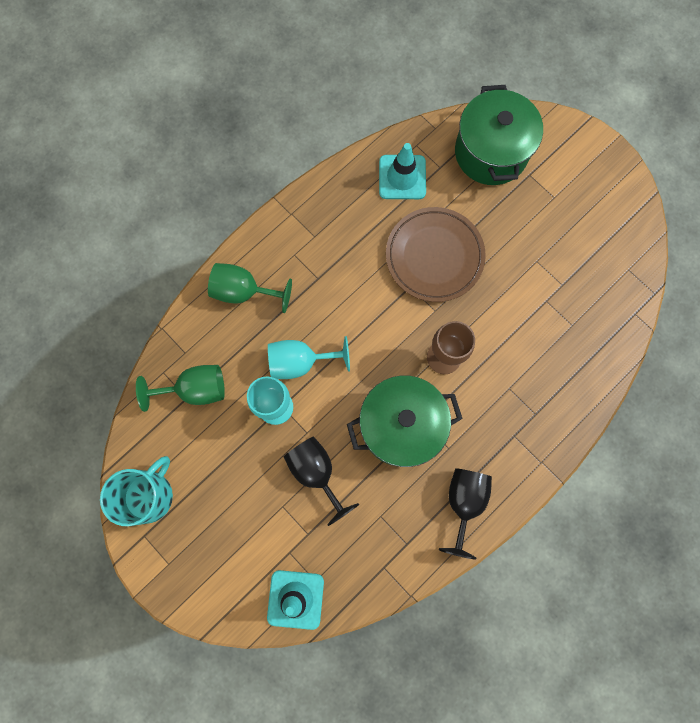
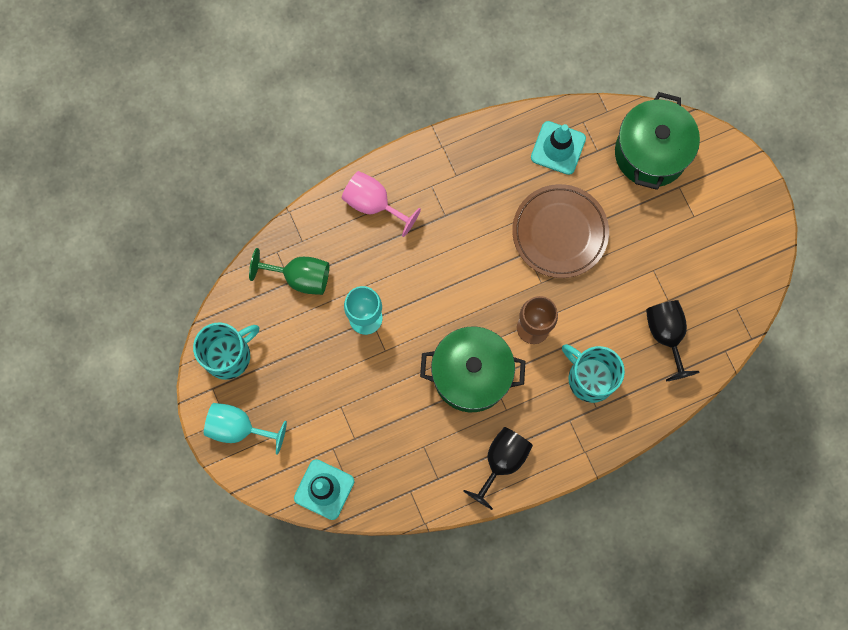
camera: 20 degrees right, 0 degrees up
(244, 291) = (374, 204): green goblet -> pink goblet
(300, 362) = (402, 286): turquoise goblet -> turquoise goblet (238, 428)
(316, 472) = (381, 388): black goblet -> black goblet (666, 335)
(518, 386) = (590, 378): none -> turquoise mug

